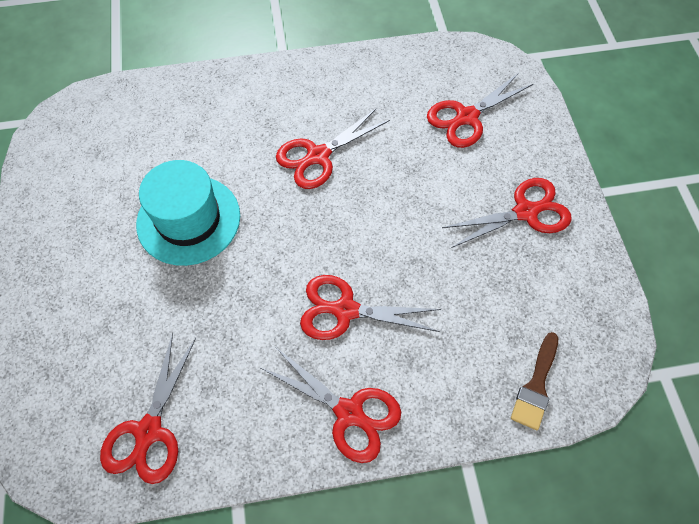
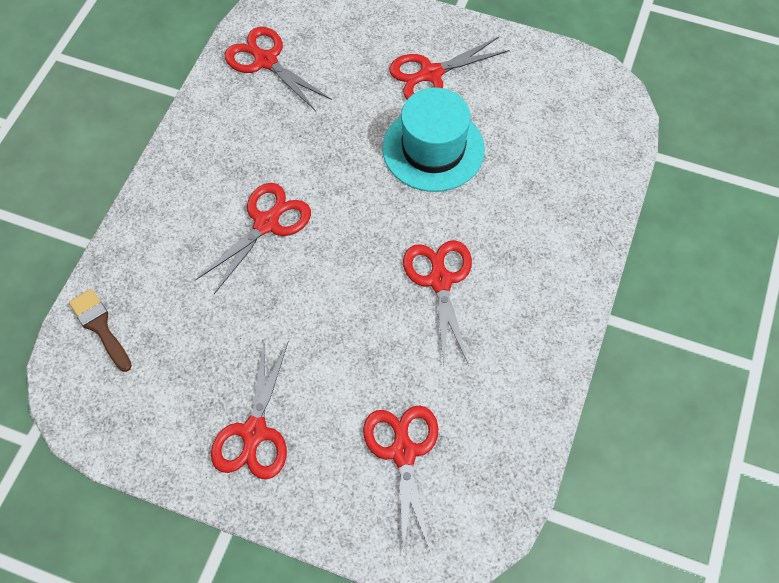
camera: 120 degrees right, 0 degrees up
(349, 413) = (184, 184): red scissors -> red scissors (431, 74)

